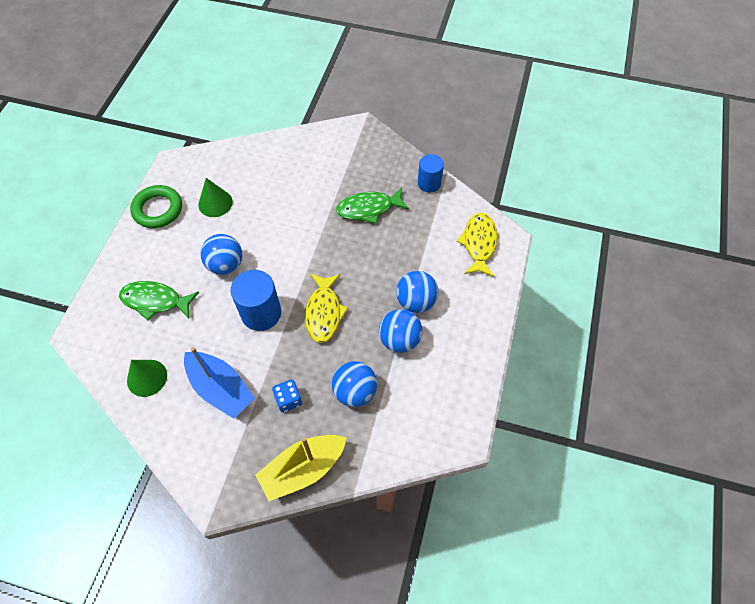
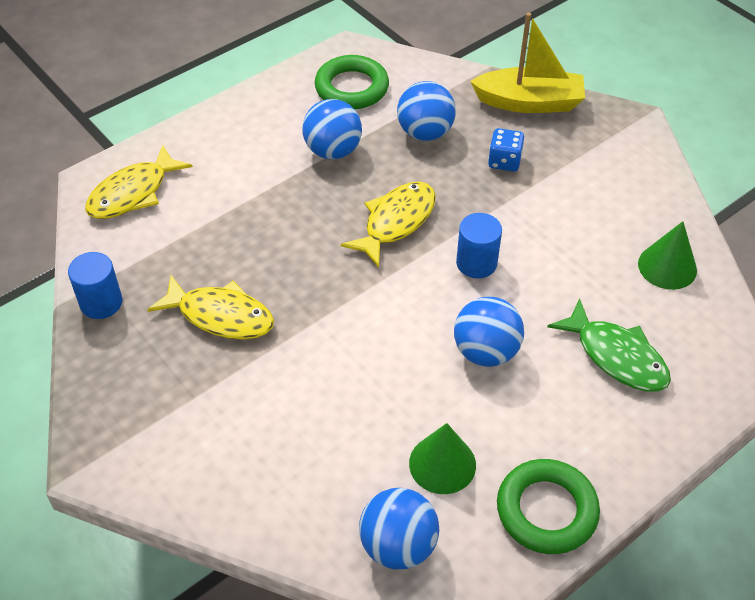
camera: 145 degrees left, 10 degrees down
(221, 389) = (578, 209): blue boat -> none
(261, 313) = (476, 263): blue cylinder -> blue cylinder, size x0.66
(368, 209) = (220, 316): green fish -> yellow fish
(416, 301) = (276, 175): blue ball -> blue ball (398, 545)
(432, 401) = (351, 88): none -> green ring

